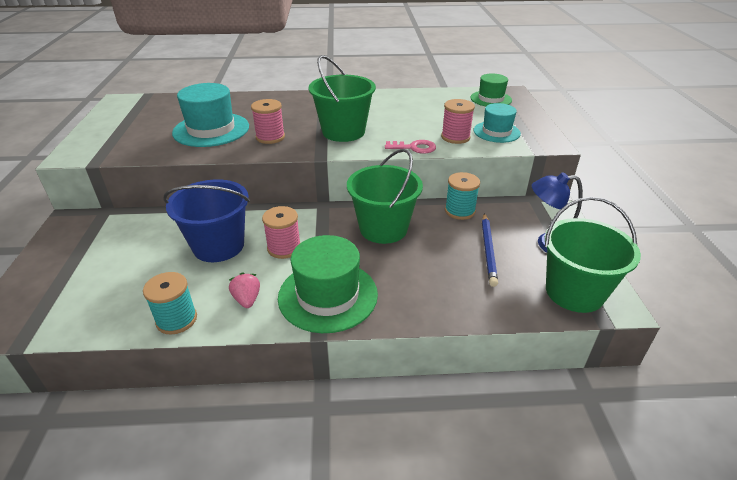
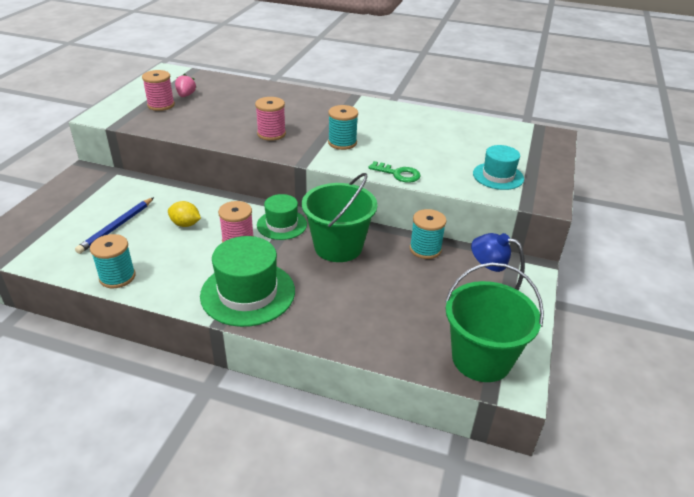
camera: 20 degrees right, 0 degrees up
(211, 129) = (225, 115): turquoise hat -> none
(218, 246) = (185, 224): blue bucket -> yellow lemon
(247, 299) = (180, 277): pink strawberry -> pink strawberry (186, 95)
(343, 132) = (342, 143): green bucket -> turquoise spool
(414, 148) = (398, 174): pink key -> green key
(455, 137) = (449, 172): pink spool -> pink spool (161, 105)
(488, 250) = (424, 294): blue pencil -> blue pencil (116, 227)
(491, 99) = (523, 138): green hat -> green hat (282, 225)

